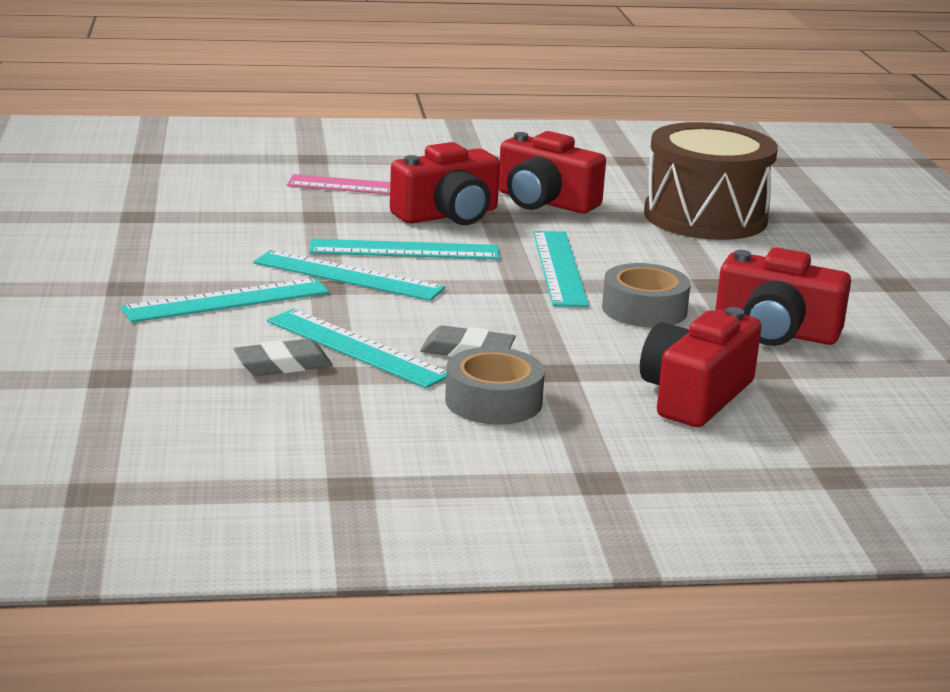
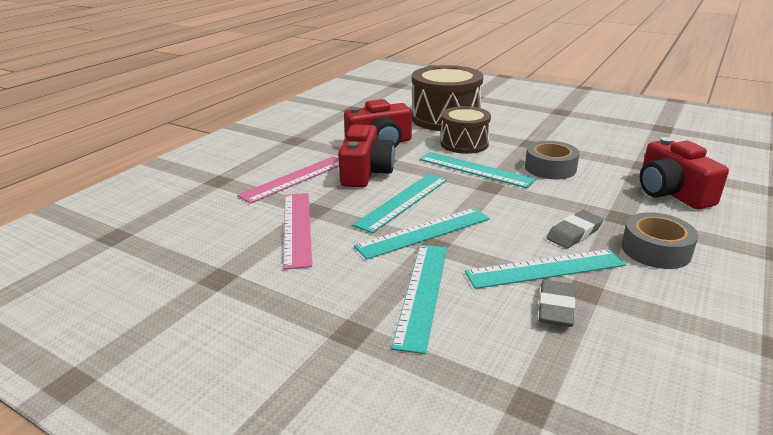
camera: 50 degrees left, 5 degrees up
(270, 219) = (297, 228): none -> pink ruler
(633, 246) = (464, 143): none -> brown drum
(775, 331) = (600, 150): red camera -> none

